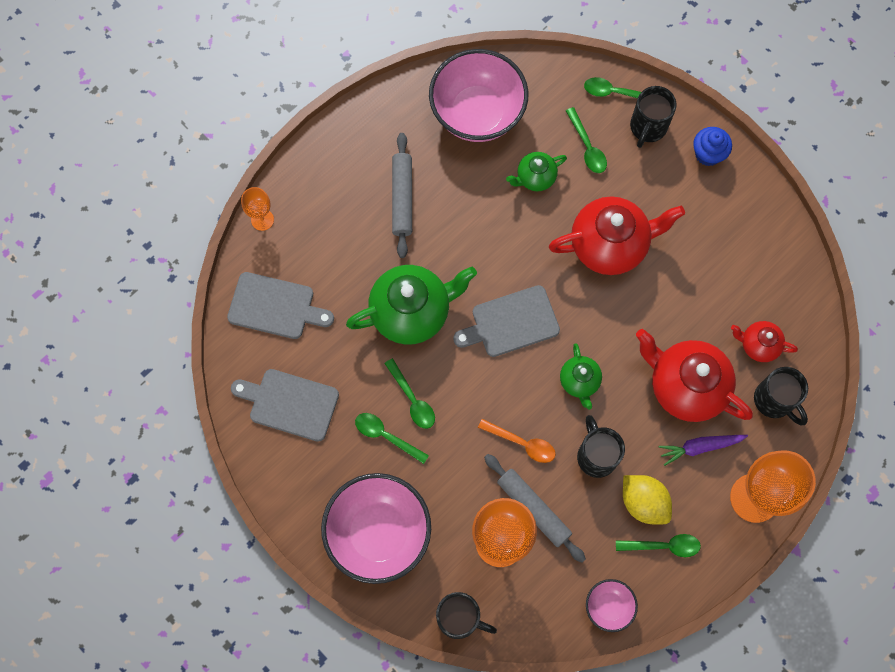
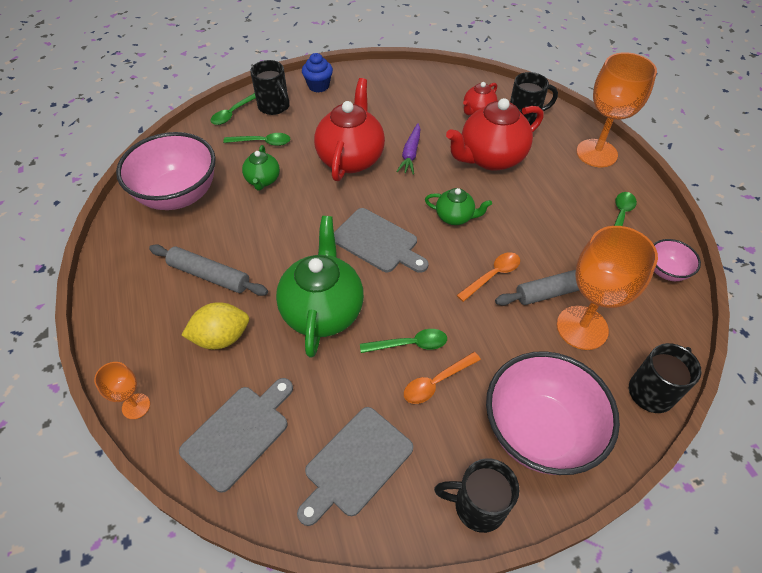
camera: 65 degrees left, 20 degrees down
(386, 436) = (436, 382): green spoon -> orange spoon
(511, 323) = (378, 242): grey cutting board -> grey cutting board turned 60 degrees counterclockwise
(596, 455) = (525, 230): black mug -> black mug (477, 506)
(643, 502) = (578, 215): yellow lemon -> yellow lemon (221, 337)
(700, 447) = (544, 167): purple carrot -> purple carrot (410, 154)

